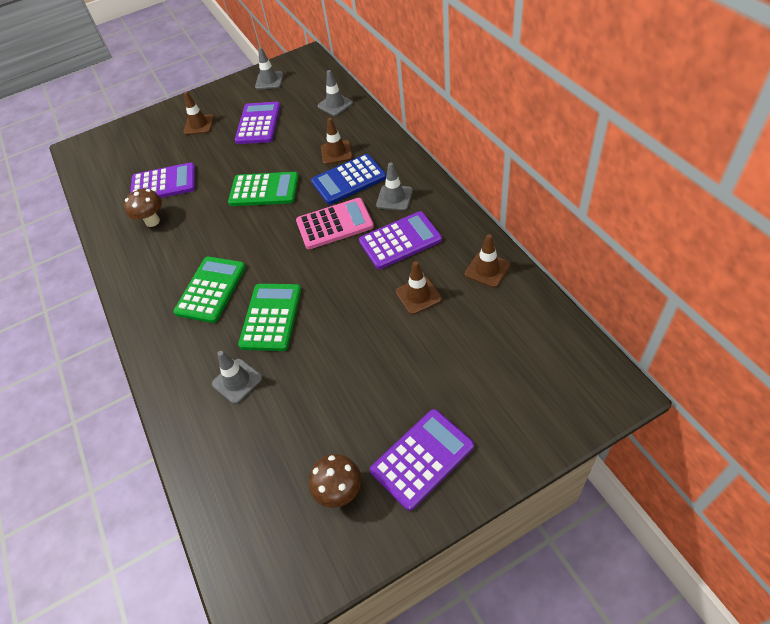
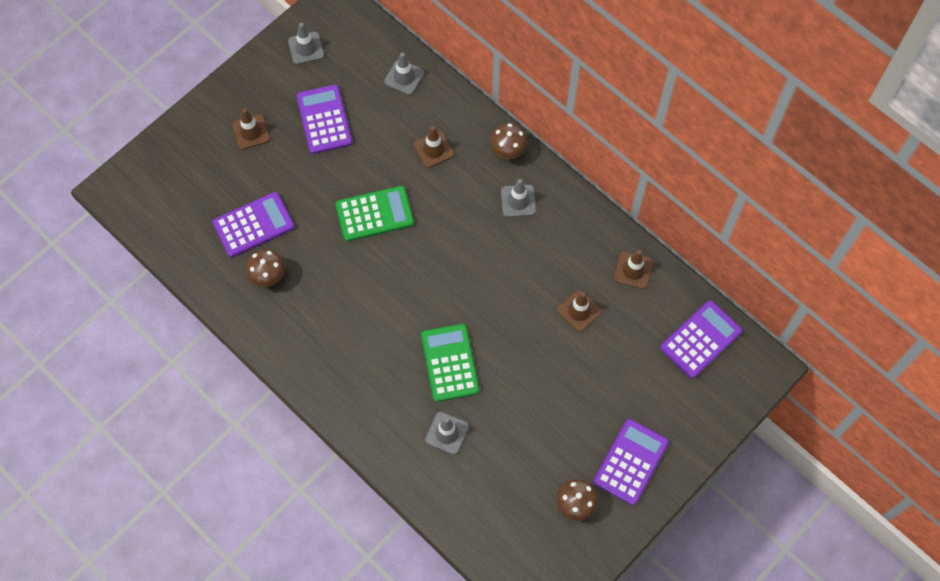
camera: 25 degrees left, 15 degrees up
(211, 289) = (375, 346): green calculator -> none
(334, 224) = (469, 245): pink calculator -> none
(349, 180) = (462, 185): blue calculator -> none
(400, 162) = (508, 152): none -> brown mushroom
(400, 241) = (542, 253): purple calculator -> purple calculator (700, 339)

